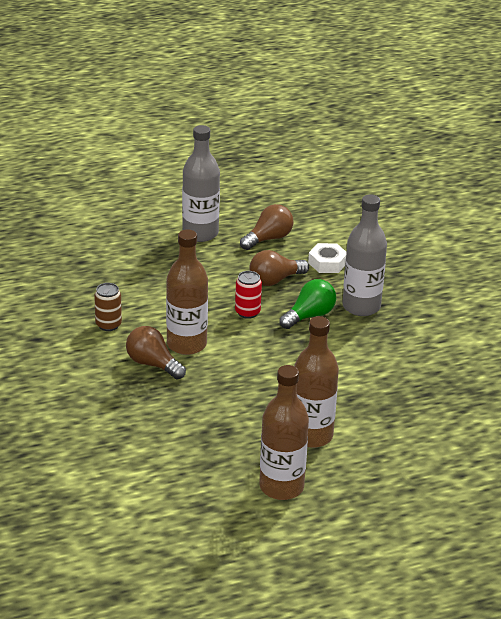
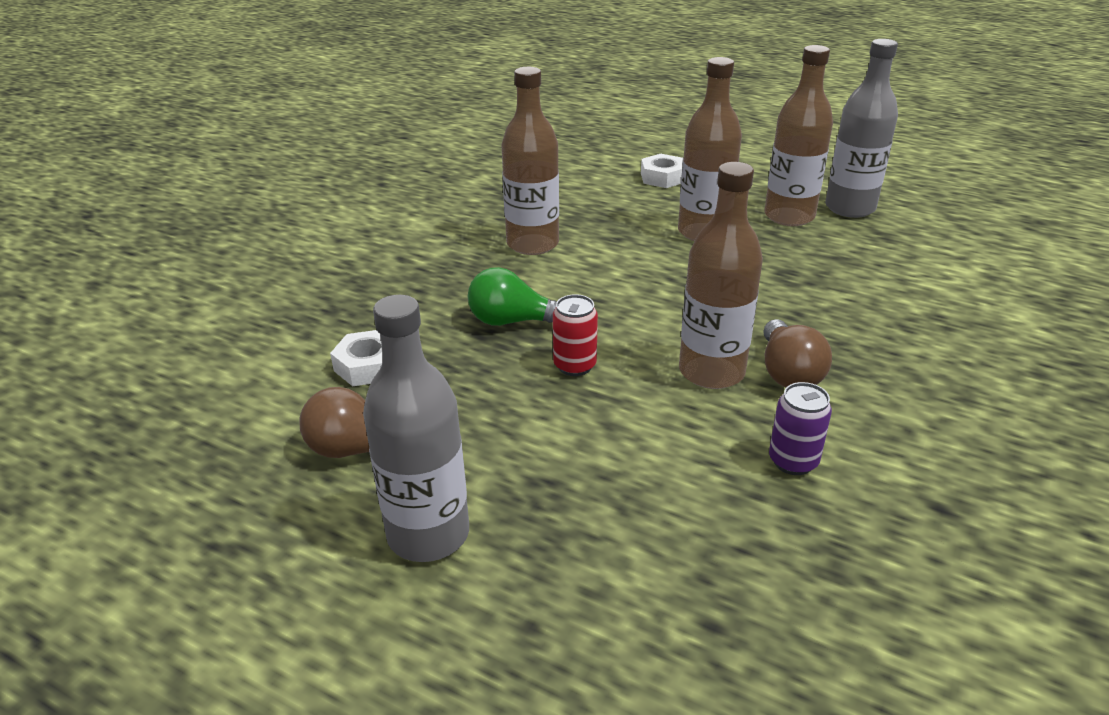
camera: 130 degrees left, 0 degrees up
(108, 325) = (793, 461): brown can -> purple can
(275, 280) = (469, 384): brown light bulb -> none
(361, 306) = (442, 299): grey bottle -> grey bottle (850, 208)
(384, 365) = (532, 244): none -> brown bottle
(413, 476) = (662, 177): none -> white nut

